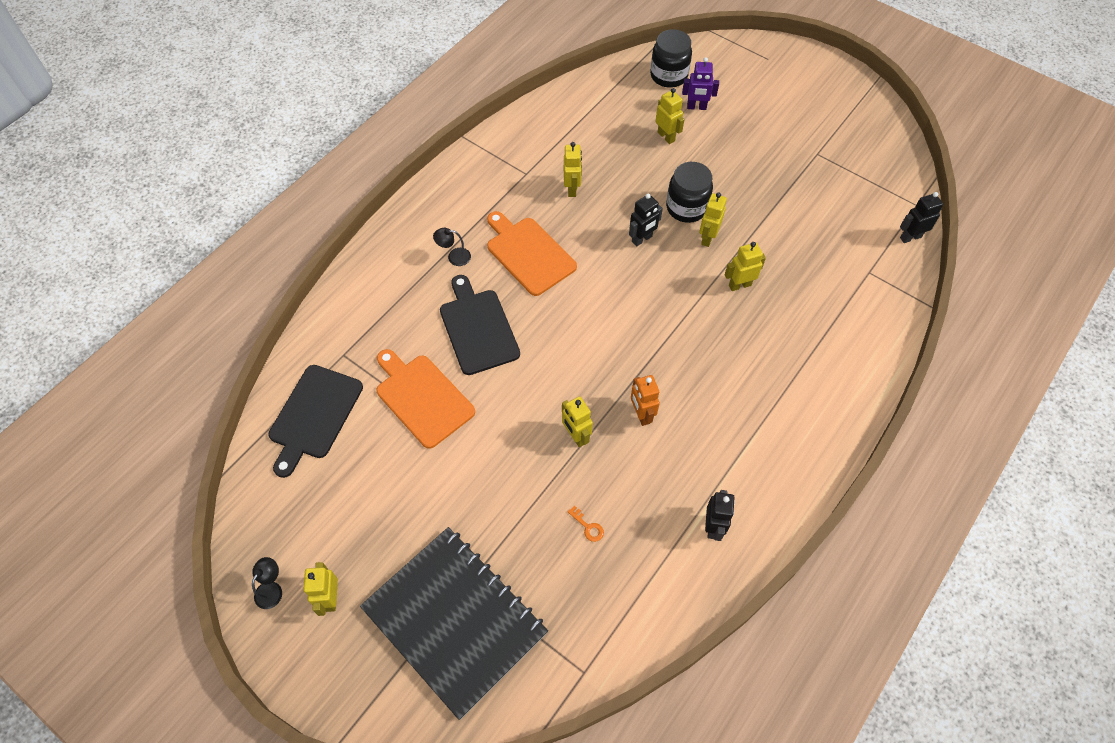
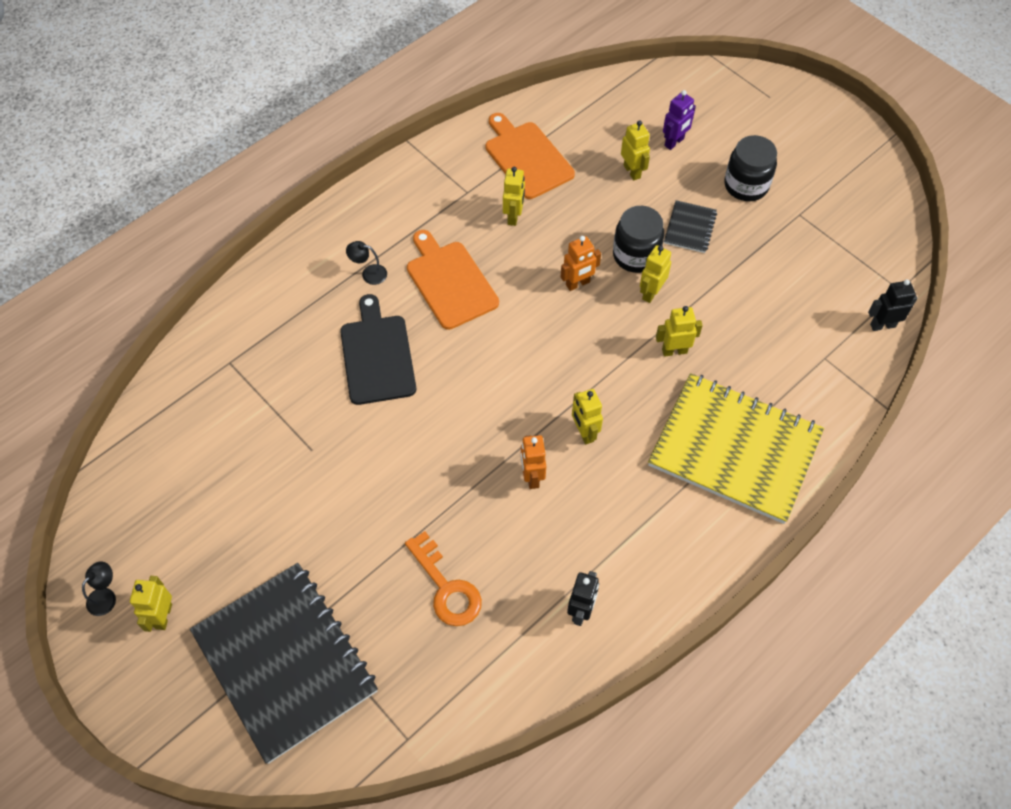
camera: 10 degrees right, 0 degrees up
(314, 415) = (186, 422): black cutting board -> none
(422, 398) = (302, 421): orange cutting board -> orange cutting board (526, 157)
(576, 436) = (456, 489): yellow robot -> yellow robot (584, 433)
(588, 526) = (446, 587): orange key -> orange key, size x2.27
(642, 239) = (578, 284): black robot -> orange robot
(668, 75) = (651, 102): black jar -> black jar (746, 185)
(696, 107) = (674, 142): purple robot -> purple robot turned 60 degrees counterclockwise
(727, 178) = (690, 228): none -> black notebook
(812, 362) = (734, 449): none -> yellow notebook

